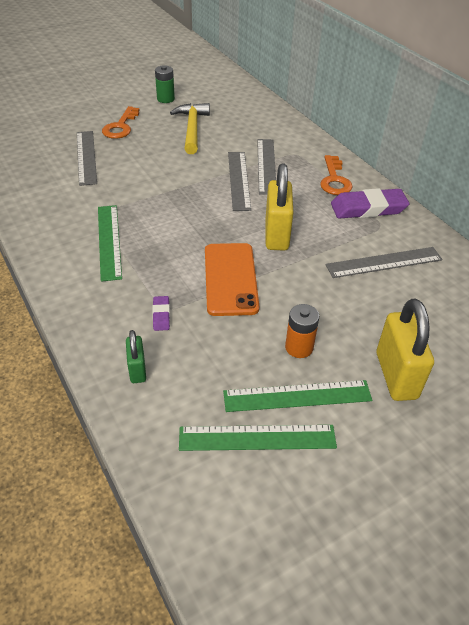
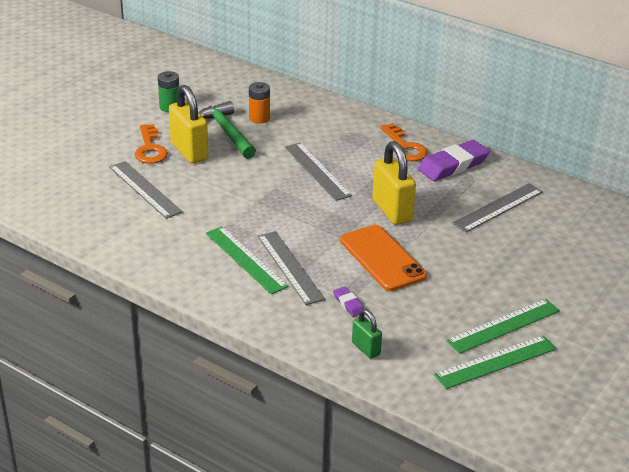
camera: 25 degrees left, 10 degrees down
(192, 129) = (227, 132): yellow hammer -> green hammer
(266, 165) = (332, 150): grey ruler -> grey ruler (290, 267)
(299, 347) = (479, 292): orange battery -> orange battery (259, 118)
(396, 375) = (564, 288): yellow padlock -> yellow padlock (189, 151)

